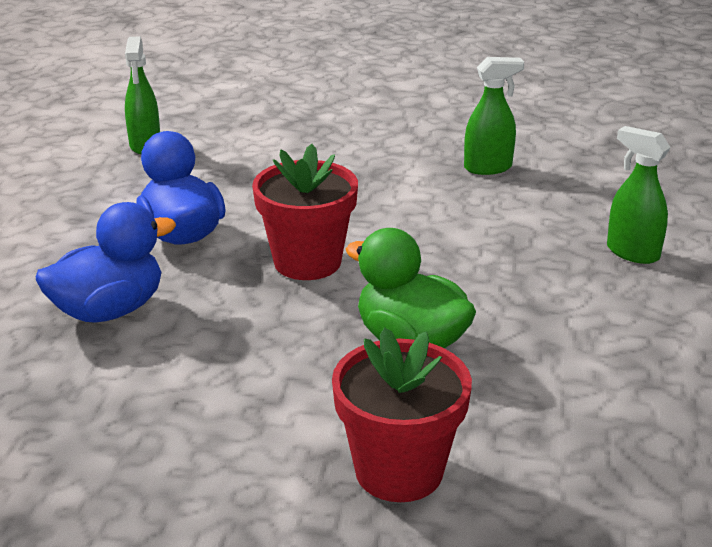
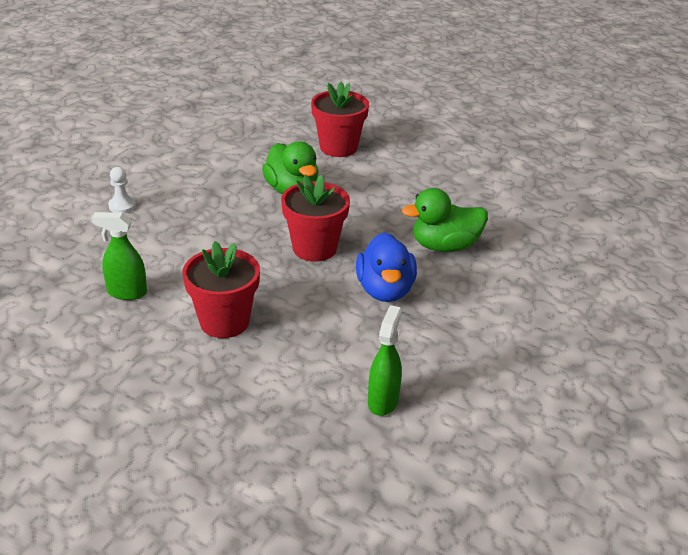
camera: 160 degrees left, 5 degrees up
(109, 310) = (445, 246): blue duck -> green duck
(353, 167) = (224, 322): none -> red flower pot
(632, 252) = (122, 206): green spray bottle -> white pawn

